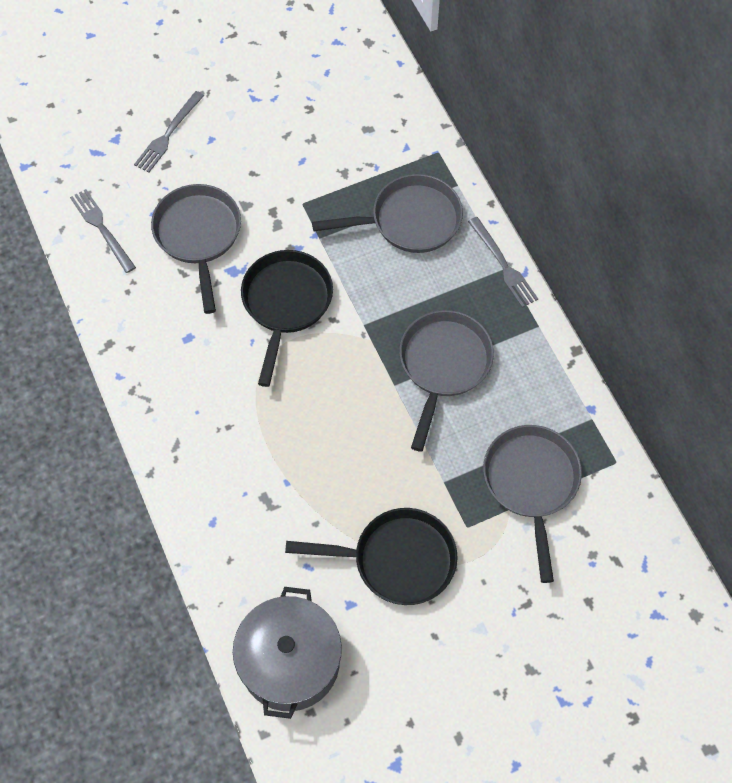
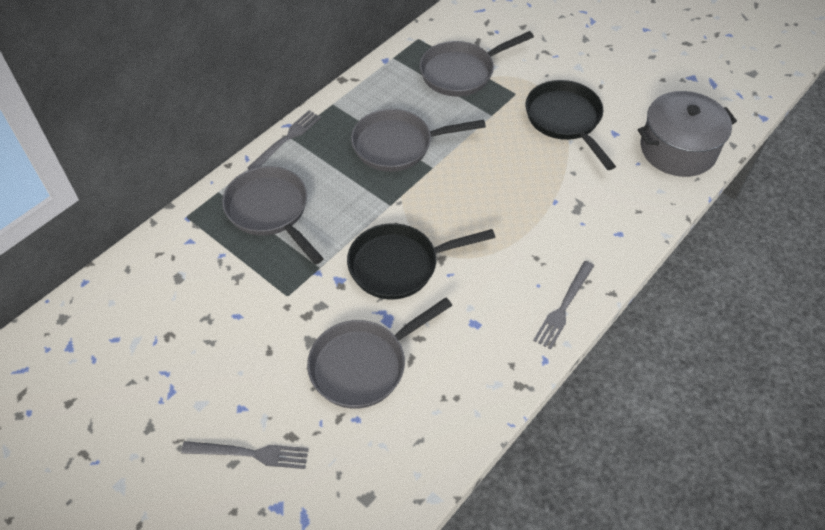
camera: 115 degrees left, 10 degrees down
(102, 228) = (398, 459): grey fork -> grey fork (563, 307)

